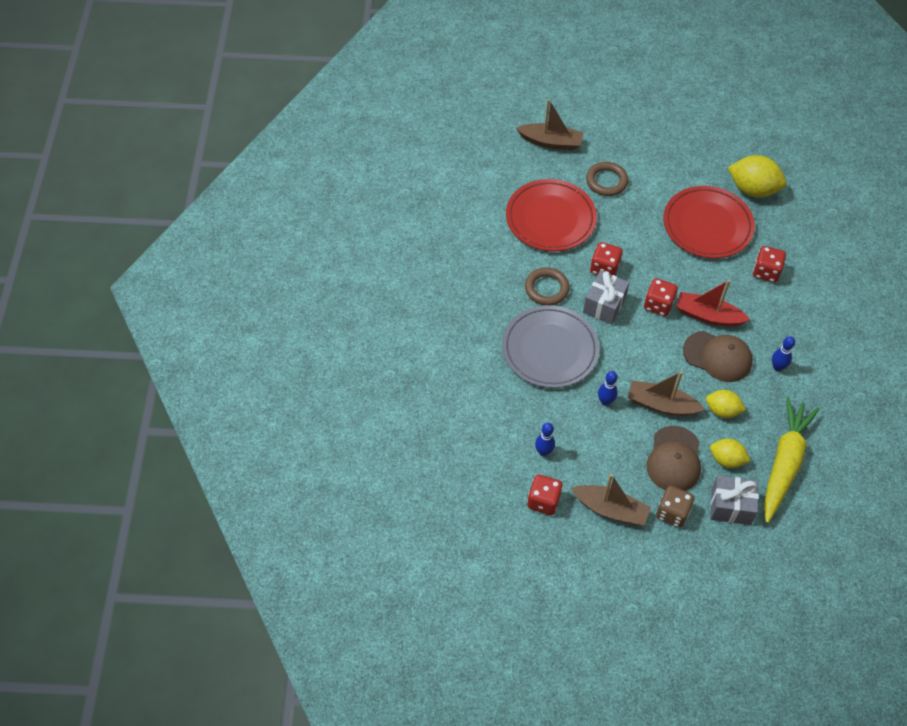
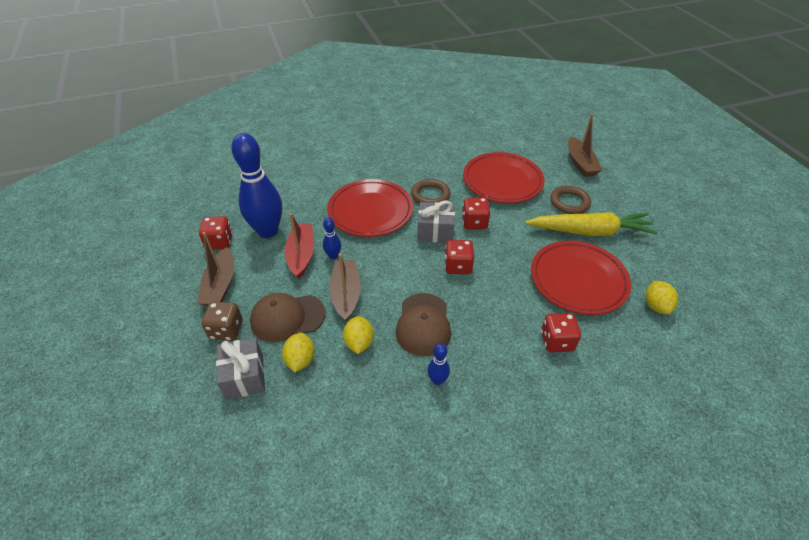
camera: 70 degrees right, 10 degrees down
(543, 452) = (268, 231): blue bowling pin -> blue bowling pin, size x2.31
(550, 350) = (370, 211): grey plate -> red plate
(708, 316) = (468, 305): red boat -> red boat (301, 255)
(753, 189) = (656, 306): yellow lemon -> yellow lemon, size x0.61
(784, 463) = (313, 415): yellow carrot -> yellow carrot (589, 231)

